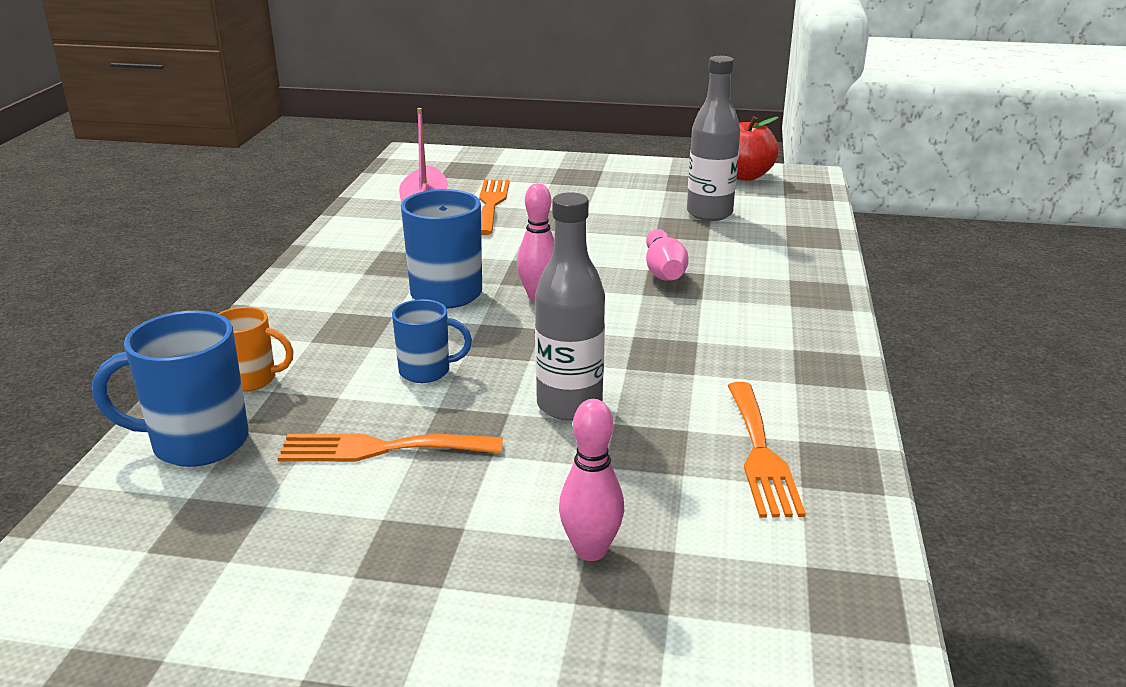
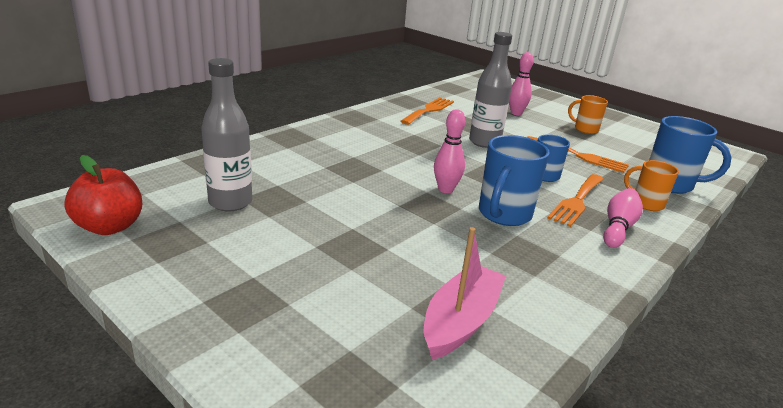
camera: 150 degrees left, 0 degrees up
(391, 564) = (585, 129): none -> orange mug
(491, 204) = (388, 295): orange fork -> orange fork (576, 201)
(663, 271) = (346, 176): pink bowling pin -> pink bowling pin (618, 227)

